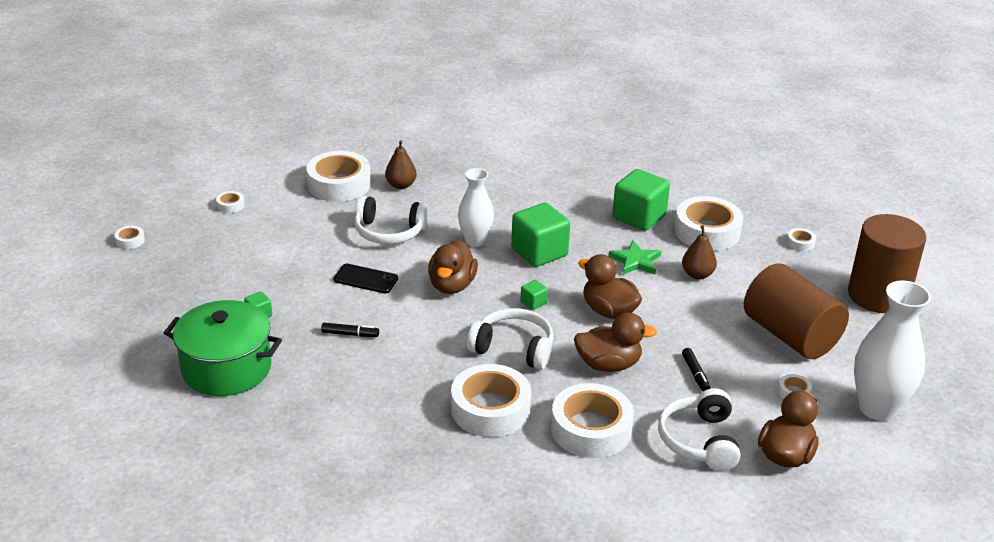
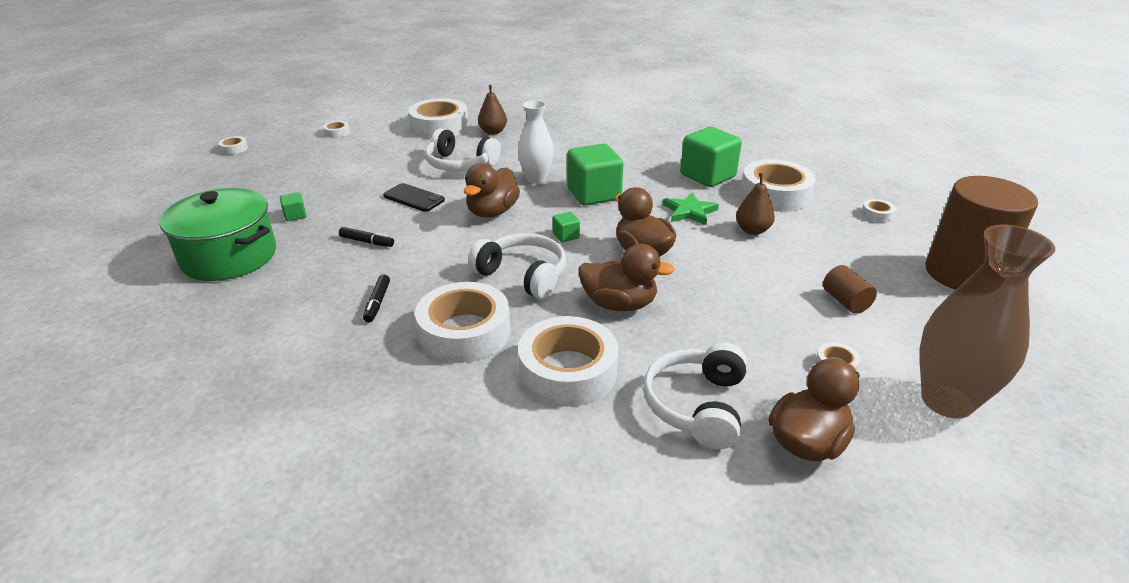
camera: 15 degrees right, 0 degrees up
(695, 374) = (717, 327): black marker -> black marker (377, 303)
(790, 335) = (845, 301): brown cylinder -> brown cylinder, size x0.42
(877, 408) = (947, 401): white vase -> brown vase

